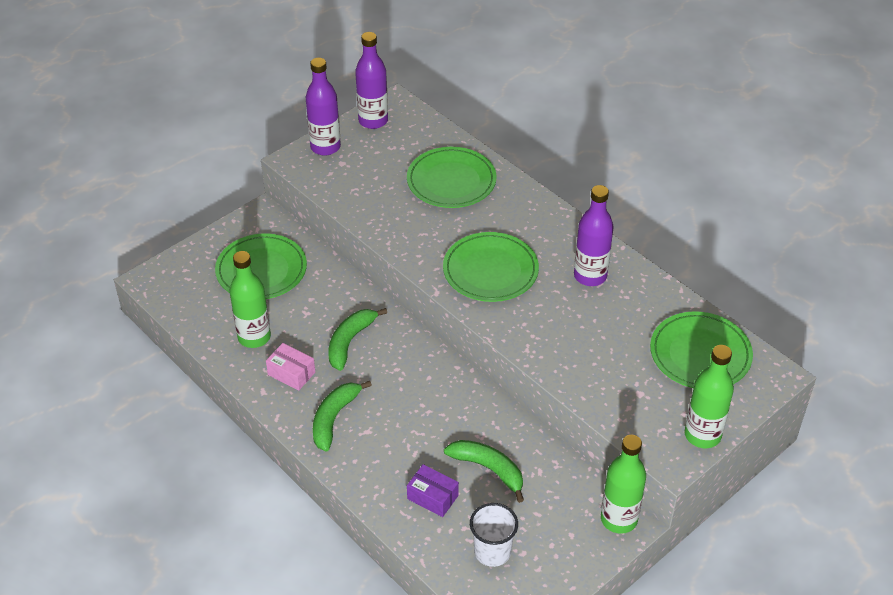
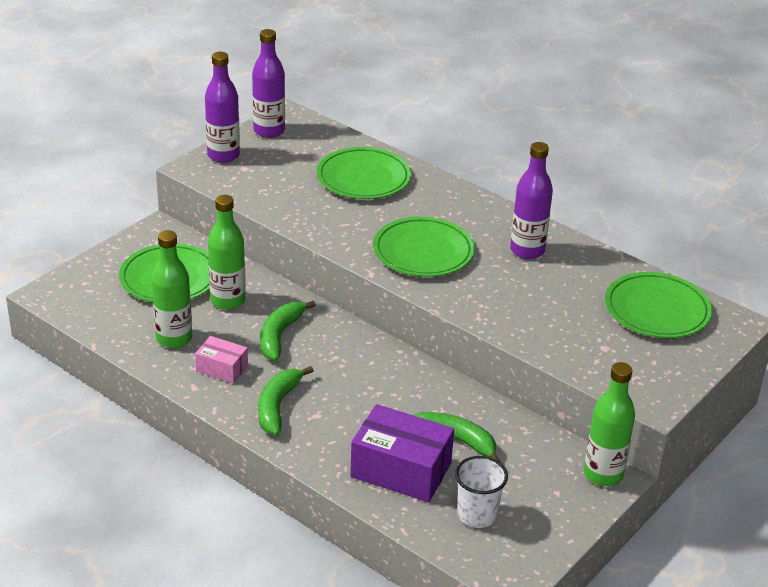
camera: 10 degrees left, 10 degrees down
(432, 497) = (401, 470): purple box -> purple box, size x1.85
(702, 435) = (678, 379): green bottle -> green bottle (228, 301)

